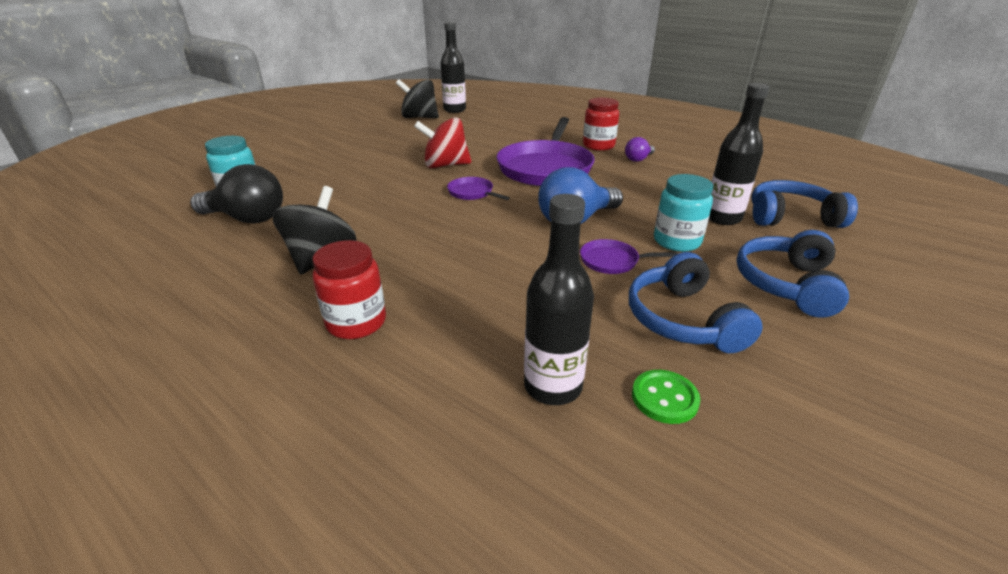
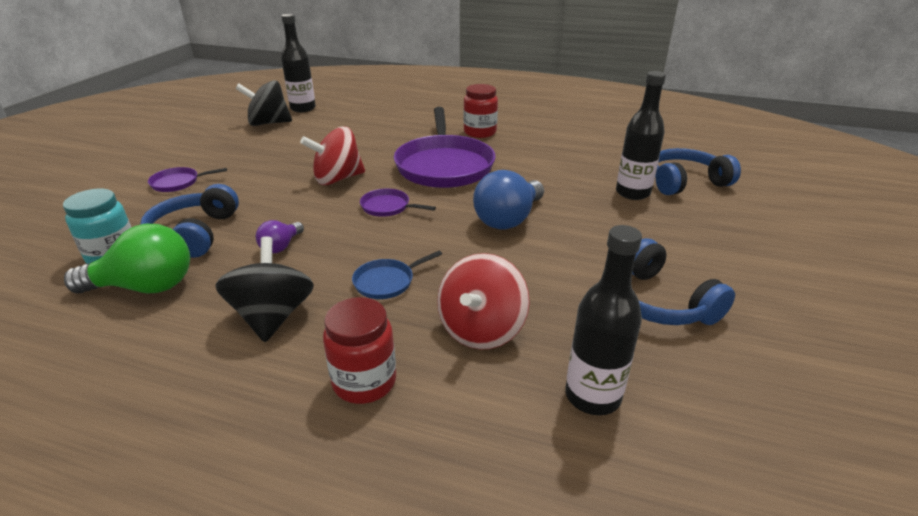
camera: 20 degrees left, 0 degrees up
(247, 218) = (145, 287): black light bulb -> green light bulb
(430, 250) = (386, 282): none -> blue pan
(486, 305) = (481, 329): none -> red spinning top
(612, 261) = (567, 256): purple pan -> purple pan (178, 183)
(638, 159) = (525, 142): purple light bulb -> purple light bulb (281, 246)
(664, 398) = (687, 380): green button -> none
(676, 241) = (609, 224): turquoise jar -> none
(787, 284) = (717, 249): blue headphones -> blue headphones (195, 234)

